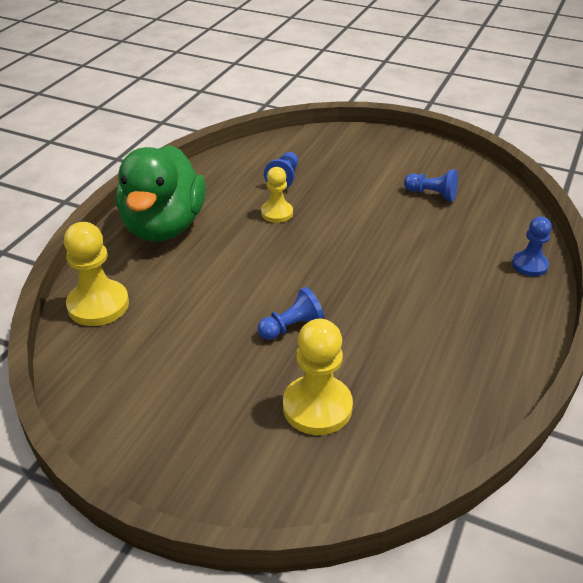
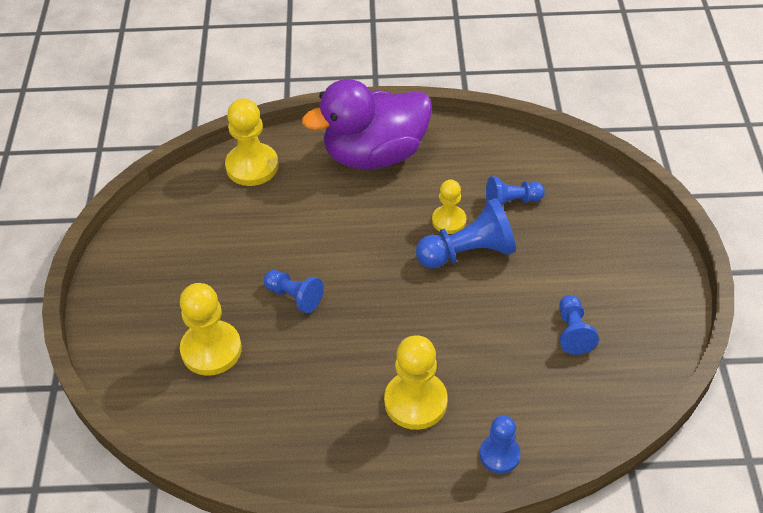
camera: 65 degrees right, 10 degrees up
(164, 226) = (375, 154): green duck -> purple duck
(319, 215) = (468, 252): none -> blue pawn
(456, 291) = (415, 402): none -> yellow pawn

